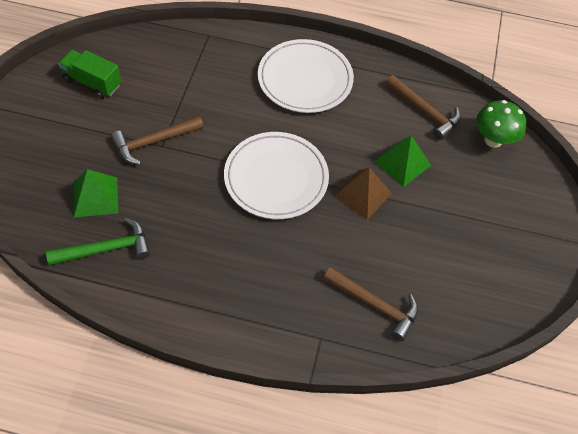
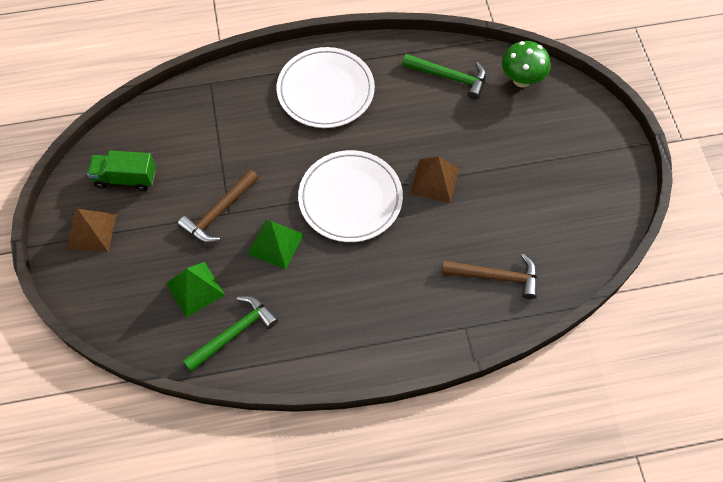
camera: 20 degrees left, 5 degrees up
(38, 113) = (91, 231): none -> brown pyramid
(402, 163) = (454, 136): green pyramid -> green pyramid (275, 244)
(425, 111) = (449, 77): brown hammer -> green hammer

